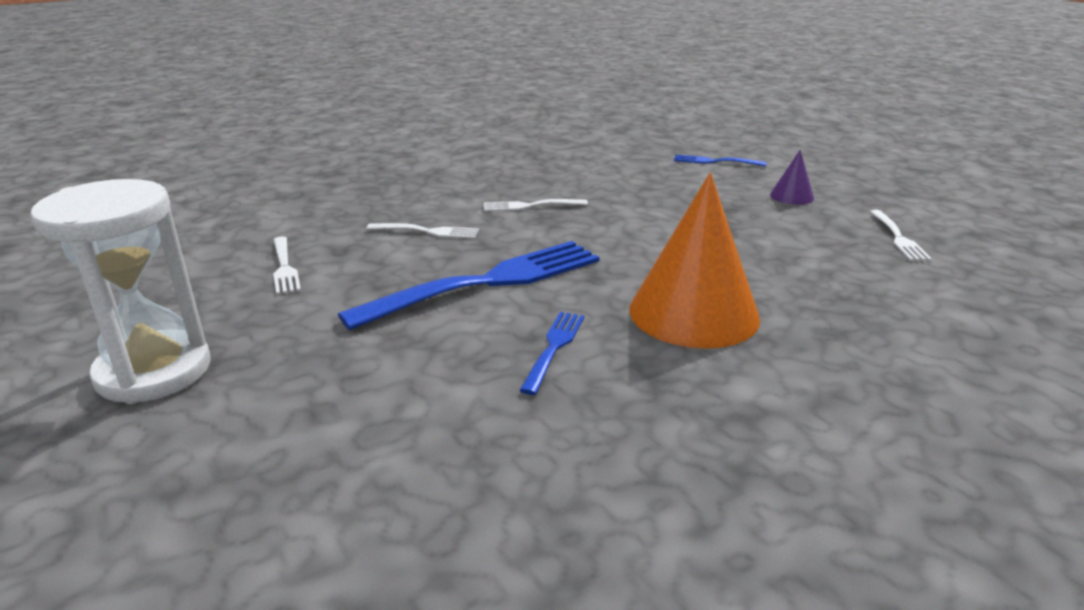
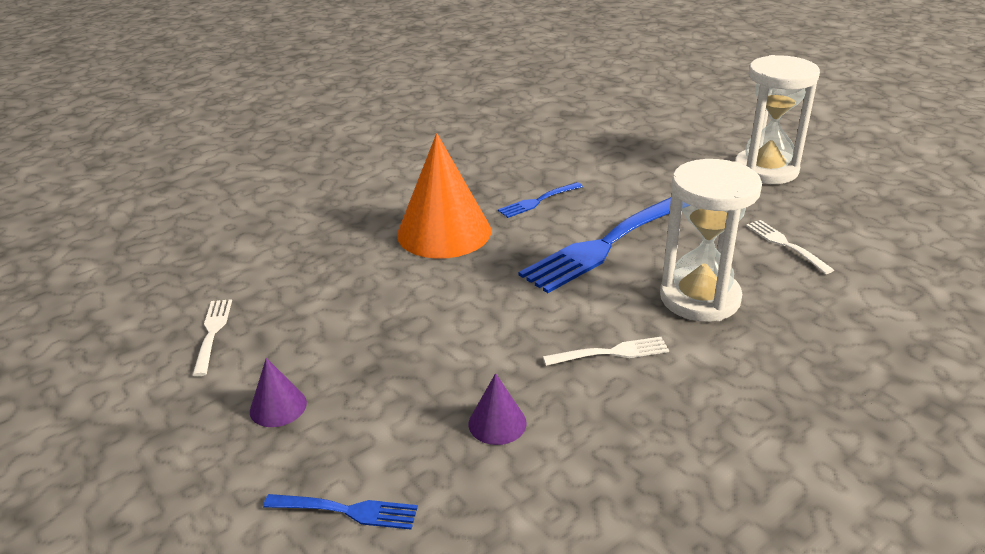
camera: 175 degrees right, 5 degrees up
(426, 231) = (699, 298): white fork -> white hourglass
(554, 348) = (538, 201): blue fork -> blue fork turned 45 degrees clockwise
(626, 182) = (497, 423): none -> purple cone

